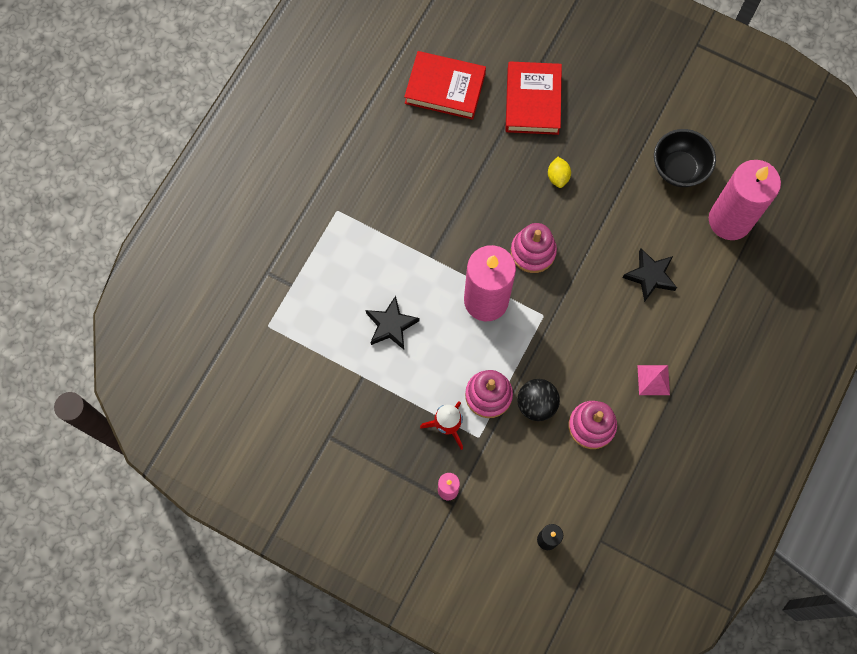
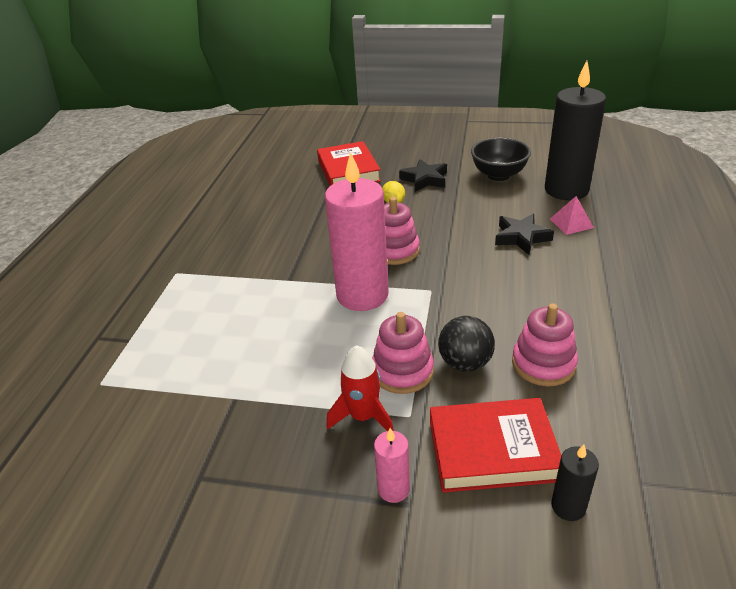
camera: 15 degrees left, 35 degrees down
(391, 325) = (259, 342): black star -> black star (425, 179)
(445, 88) = (266, 181): red book -> red book (492, 450)
(653, 380) = (583, 306): pink pyramid -> pink pyramid (571, 223)
(730, 220) = (566, 190): pink candle -> black candle

